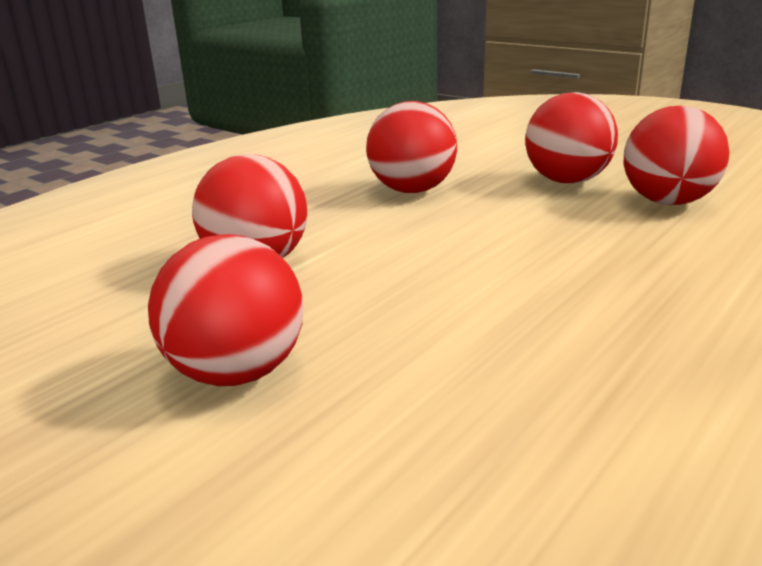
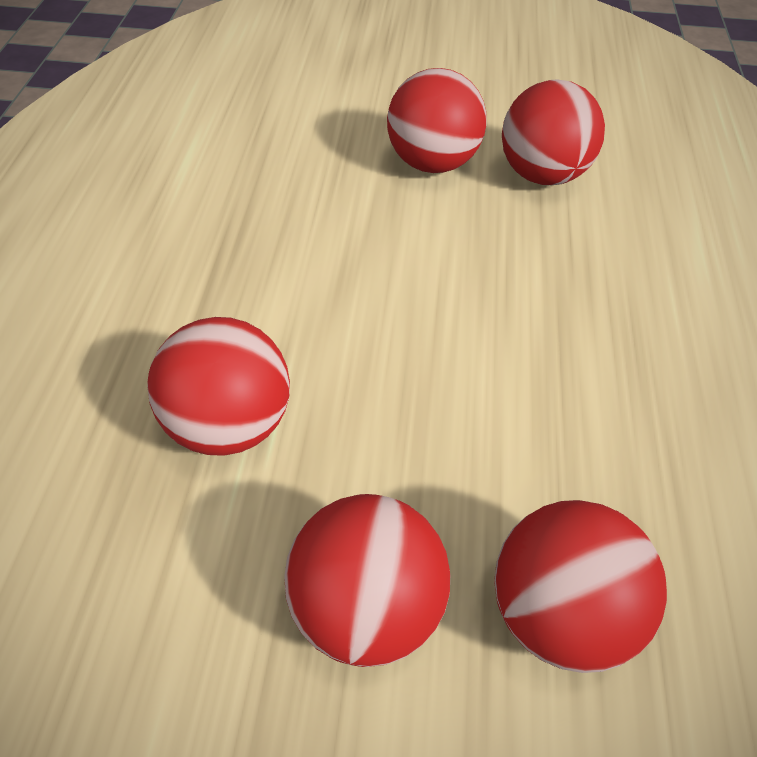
camera: 35 degrees left, 25 degrees up
(412, 190) = (290, 228): red ball -> red ball (560, 613)

